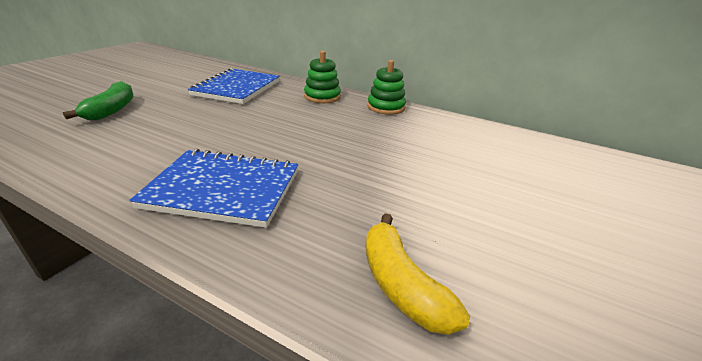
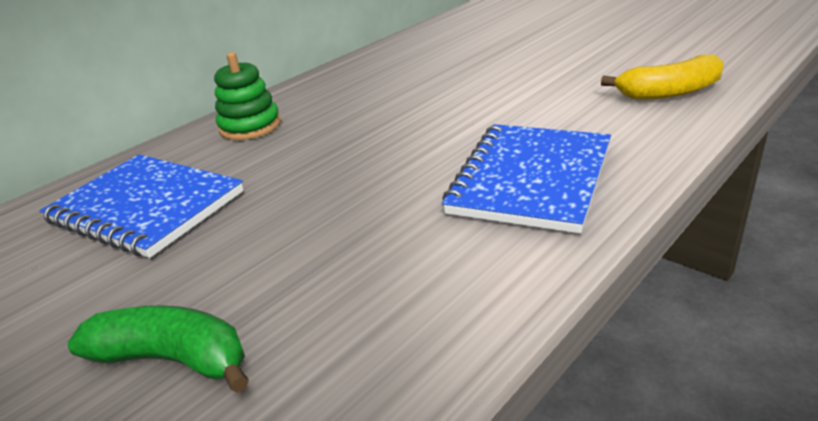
camera: 70 degrees left, 0 degrees up
(386, 107) = (319, 85): green stacking toy -> none

